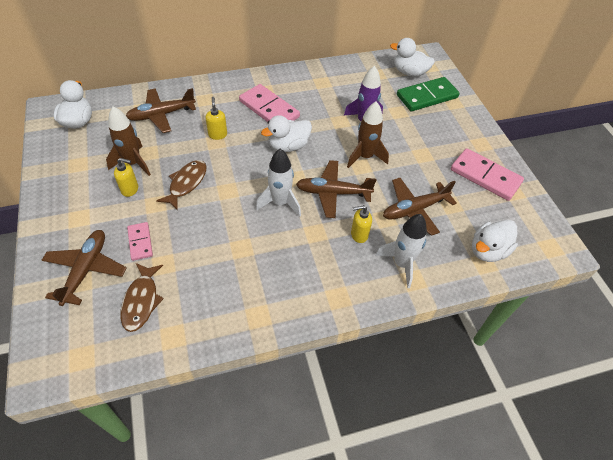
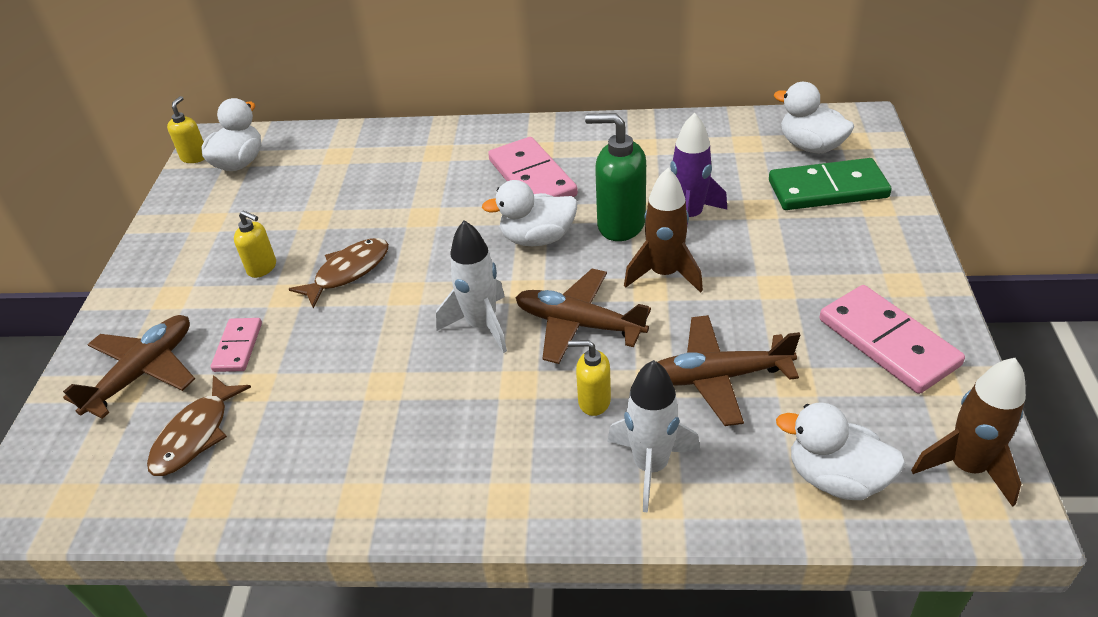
camera: 25 degrees right, 10 degrees down
(133, 163) = (285, 231): brown rocket -> brown rocket (966, 467)
(161, 115) = (360, 167): brown plane -> none
(217, 134) = (431, 206): yellow soap dispenser -> yellow soap dispenser (195, 157)
(330, 131) = (620, 224): none -> green soap dispenser
(488, 251) = (835, 478): white duck -> white duck turned 45 degrees clockwise

